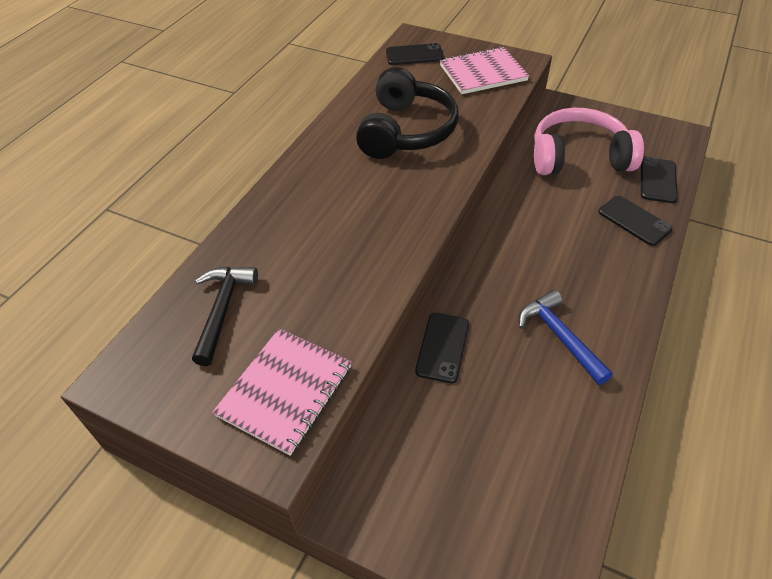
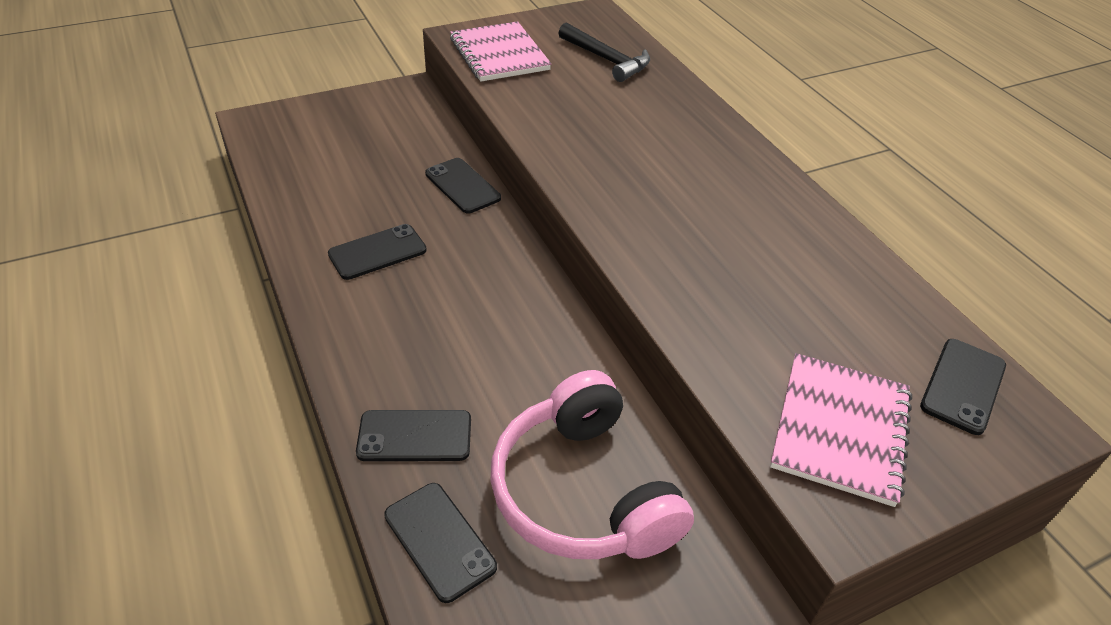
camera: 125 degrees right, 5 degrees down
(406, 131) = (751, 261): black headphones -> none
(560, 337) = (377, 252): blue hammer -> black phone
(578, 157) = (583, 491): pink headphones -> pink headphones turned 120 degrees clockwise

